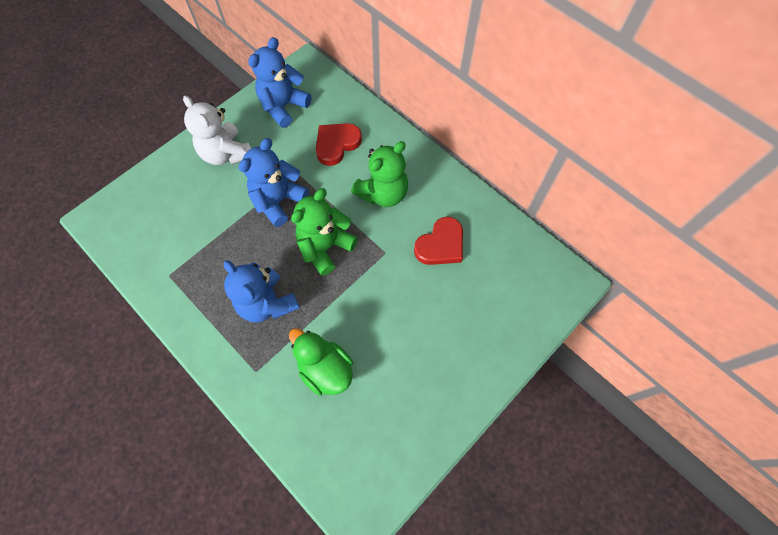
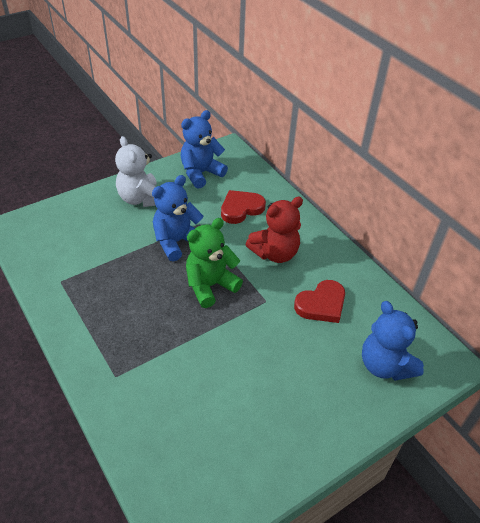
camera: 10 degrees right, 20 degrees down
(267, 303) = (143, 321): blue teddy bear -> blue teddy bear (385, 365)
(325, 369) = (183, 388): green duck -> none
(383, 193) = (275, 253): green teddy bear -> red teddy bear

